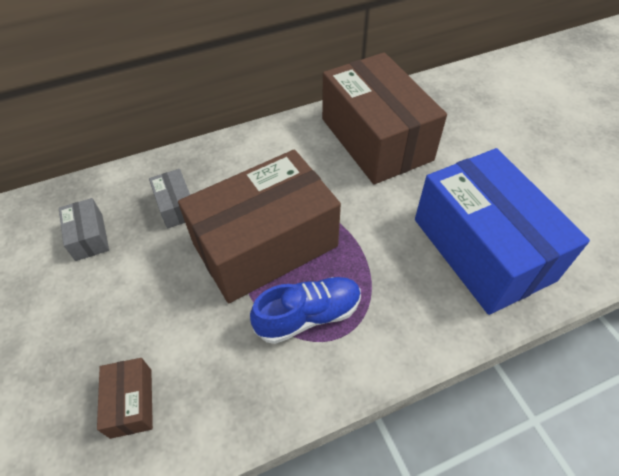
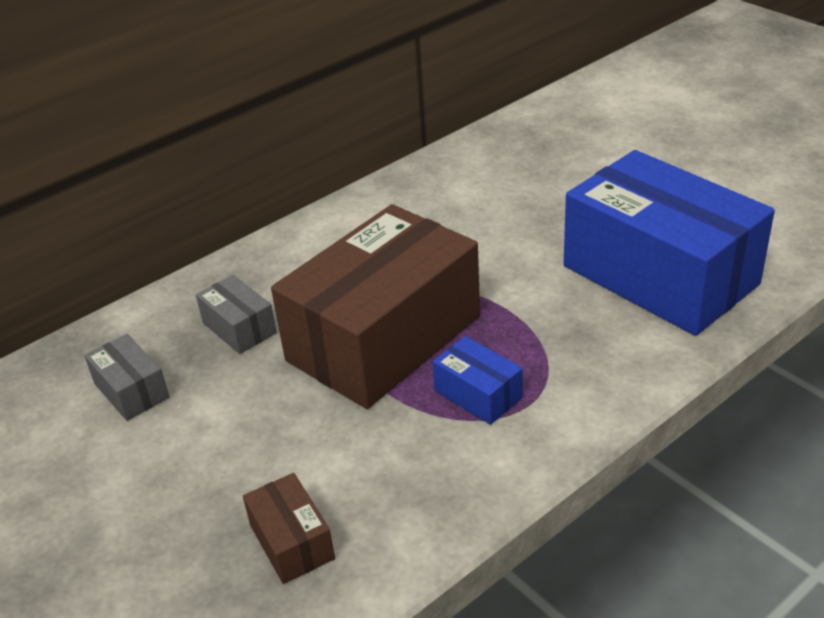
camera: 15 degrees left, 15 degrees down
(308, 316) = (478, 394): blue shoe -> blue box
(376, 139) = (473, 195): brown box -> none

